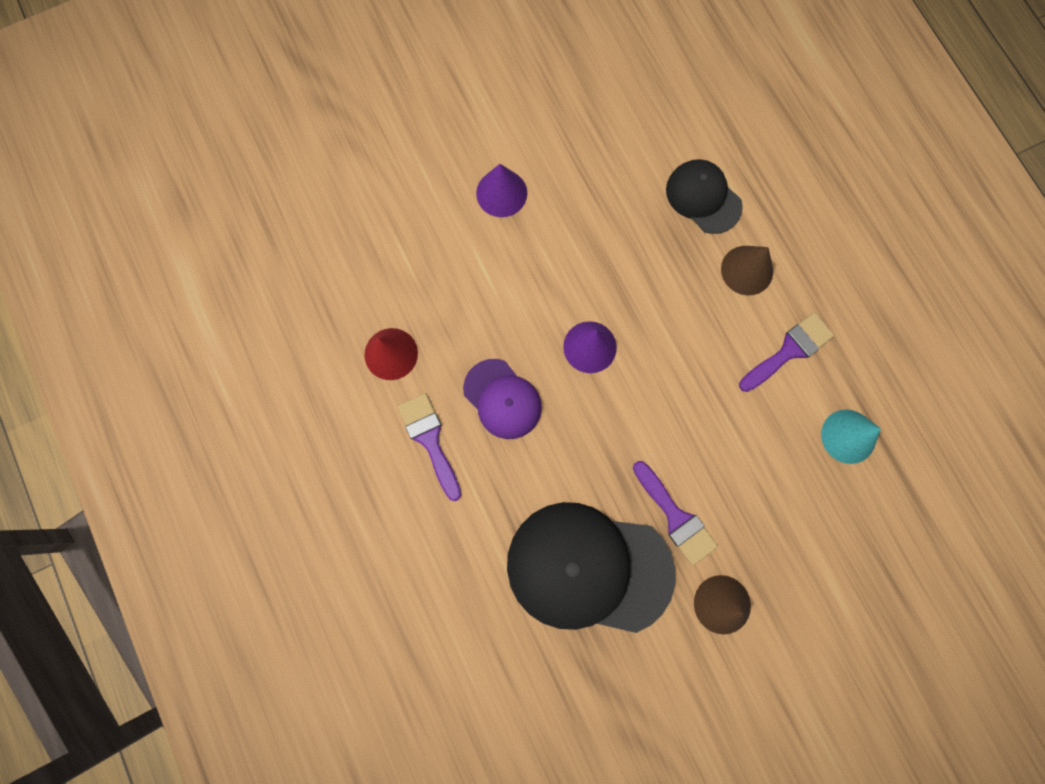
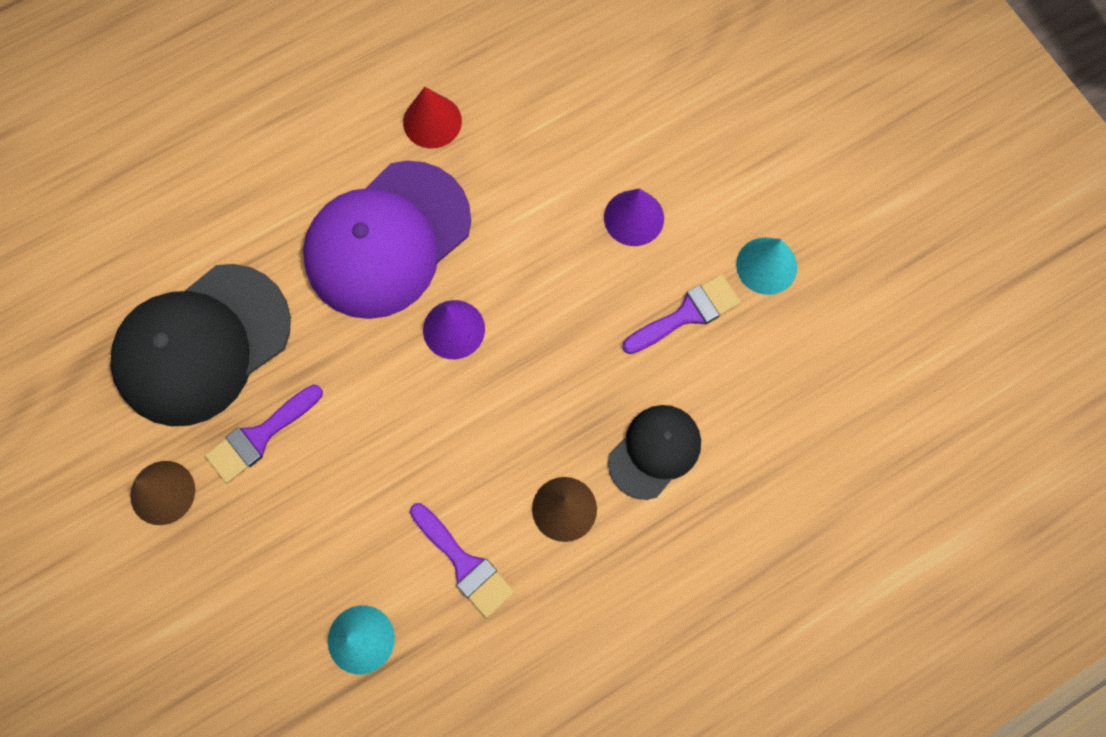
camera: 85 degrees right, 5 degrees down
(430, 440) = (338, 170): purple brush -> purple brush (687, 314)
(502, 399) = (387, 240): purple cap -> purple cap, size x1.85
(553, 97) = (766, 265): none -> turquoise cone
(589, 568) = (202, 345): black cap -> black cap turned 135 degrees counterclockwise

